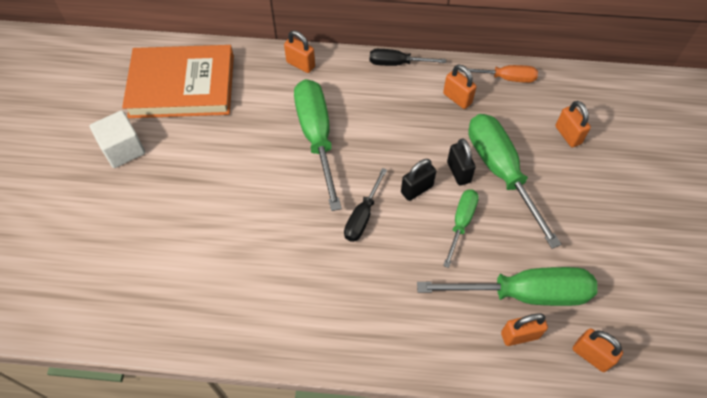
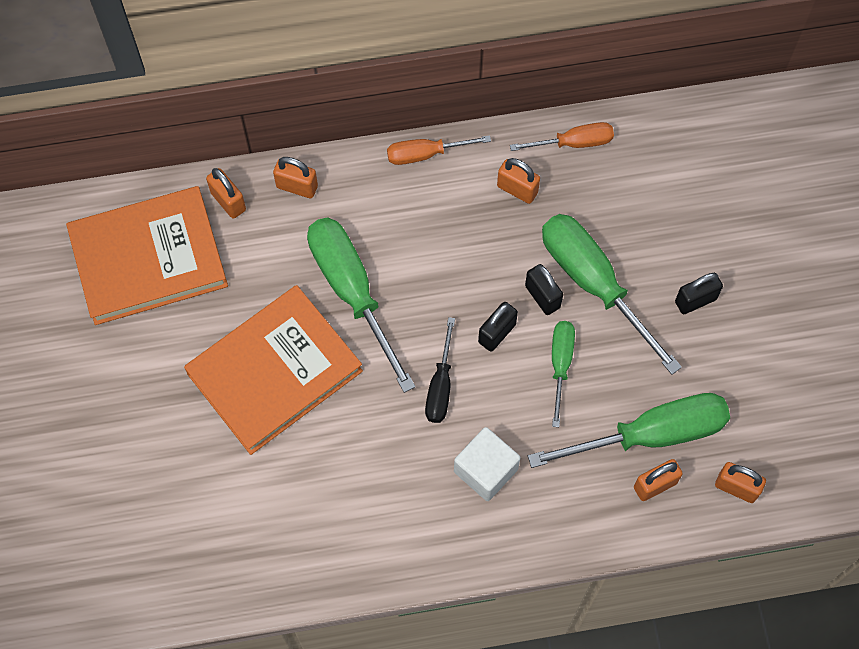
camera: 15 degrees left, 10 degrees up
(123, 149) = (108, 371): white cube -> white cube (485, 470)
(241, 178) = (274, 372): none -> orange book
(397, 63) = (425, 154): black screwdriver -> orange screwdriver
(568, 135) = (667, 210): orange padlock -> orange padlock (228, 201)
(579, 201) = (695, 300): none -> black padlock

